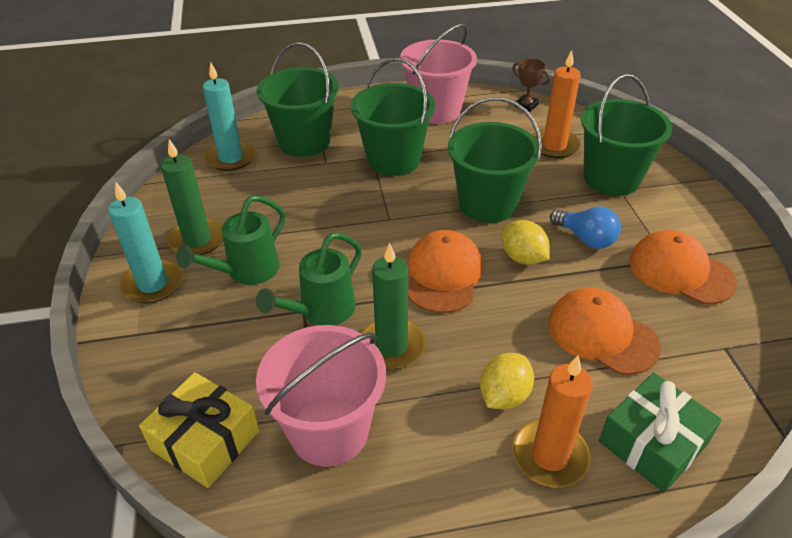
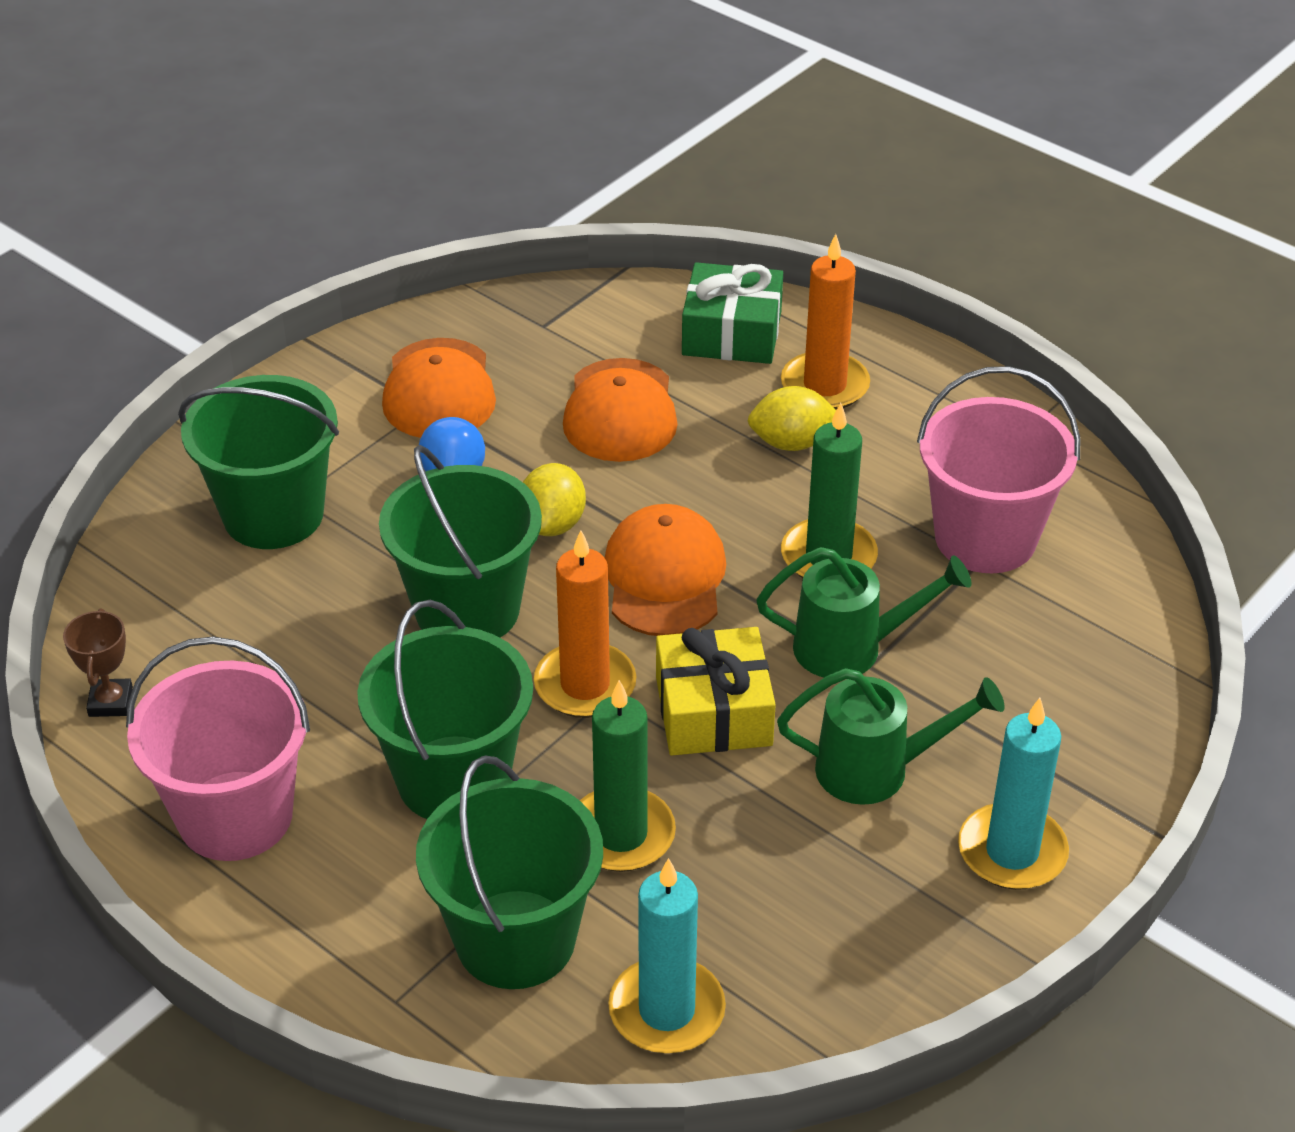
camera: 130 degrees left, 0 degrees up
(197, 240) = (887, 877): green candle -> green candle (621, 834)
(205, 440) = (1111, 618): yellow gift -> yellow gift (714, 711)
(443, 275) = (664, 577): orange cap -> orange cap turned 120 degrees clockwise
(554, 146) = (229, 609): orange candle -> orange candle (585, 685)

